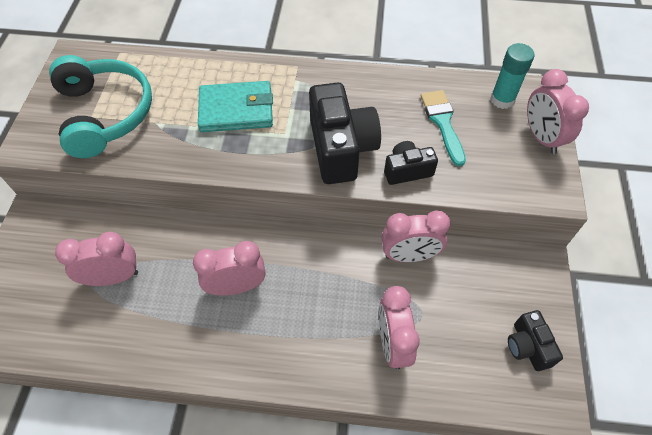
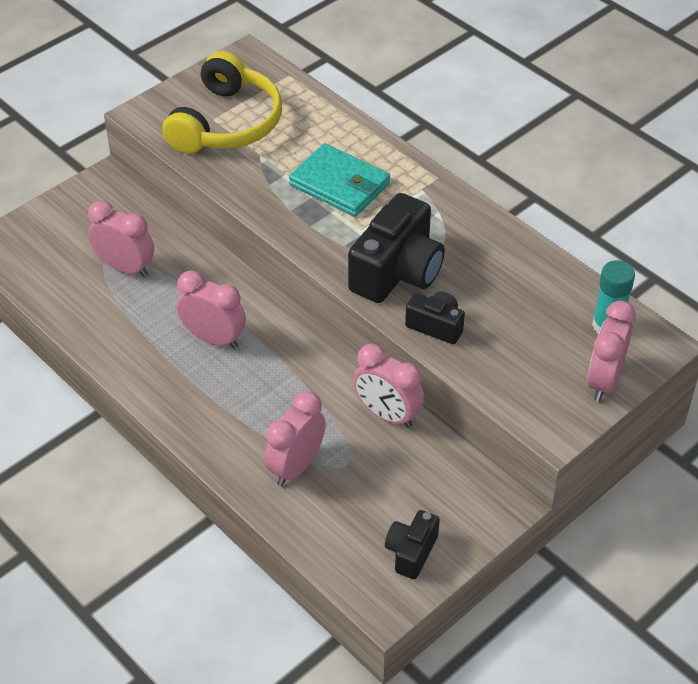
camera: 40 degrees right, 10 degrees down
(105, 114) = (226, 123): turquoise headphones -> yellow headphones
(442, 123) = (519, 309): turquoise brush -> none

